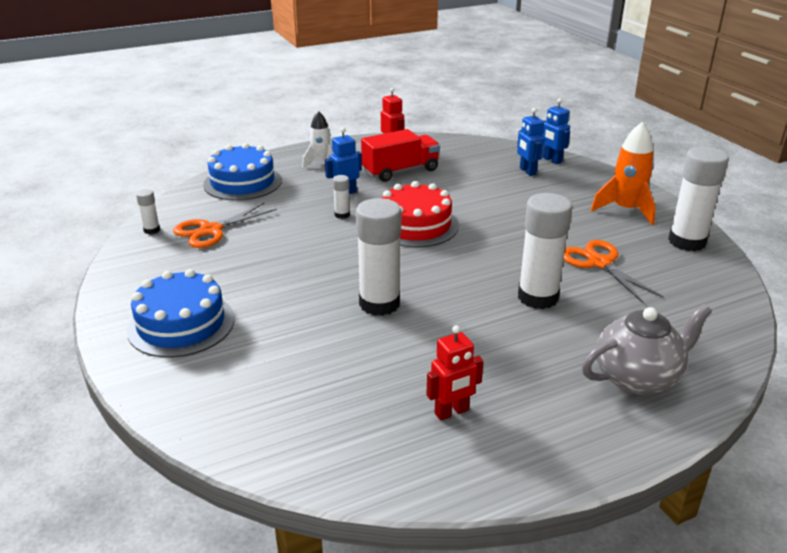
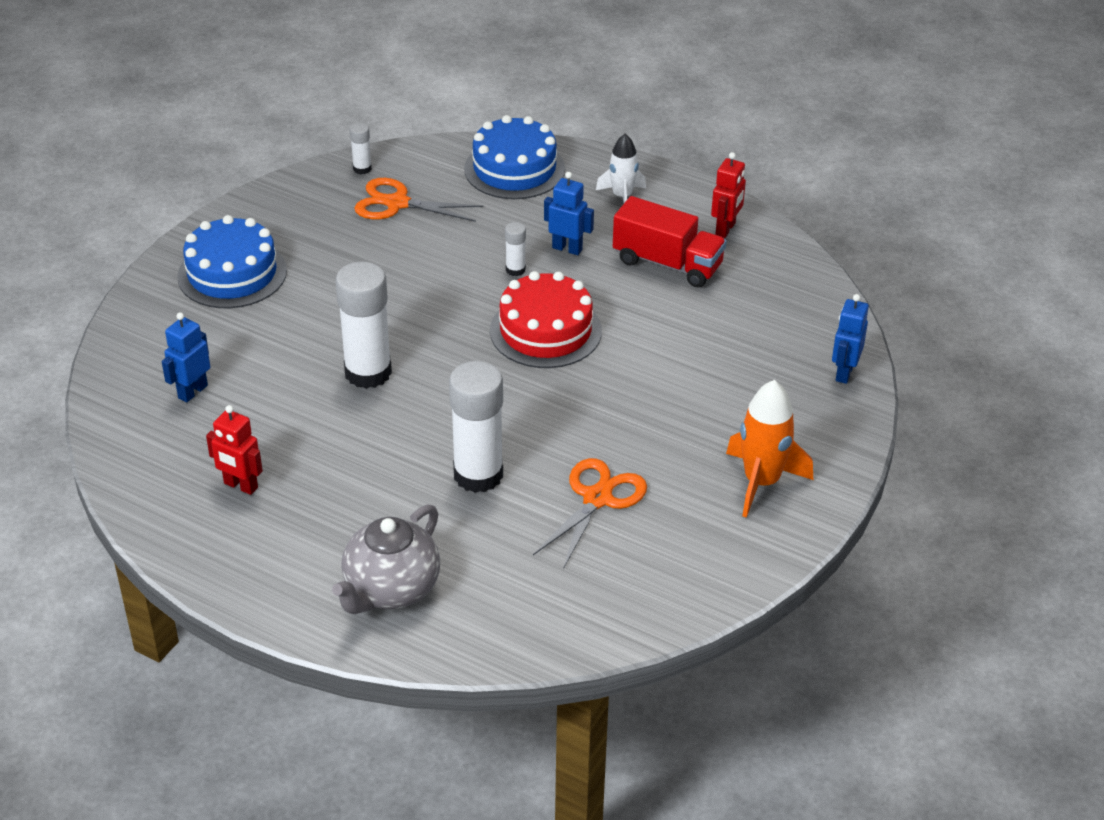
camera: 55 degrees right, 10 degrees up
(527, 171) = (784, 363): blue robot -> blue robot (192, 391)
(638, 377) = (390, 590): grey teapot -> grey teapot turned 90 degrees clockwise
(687, 242) = (725, 558): white glue stick -> none

